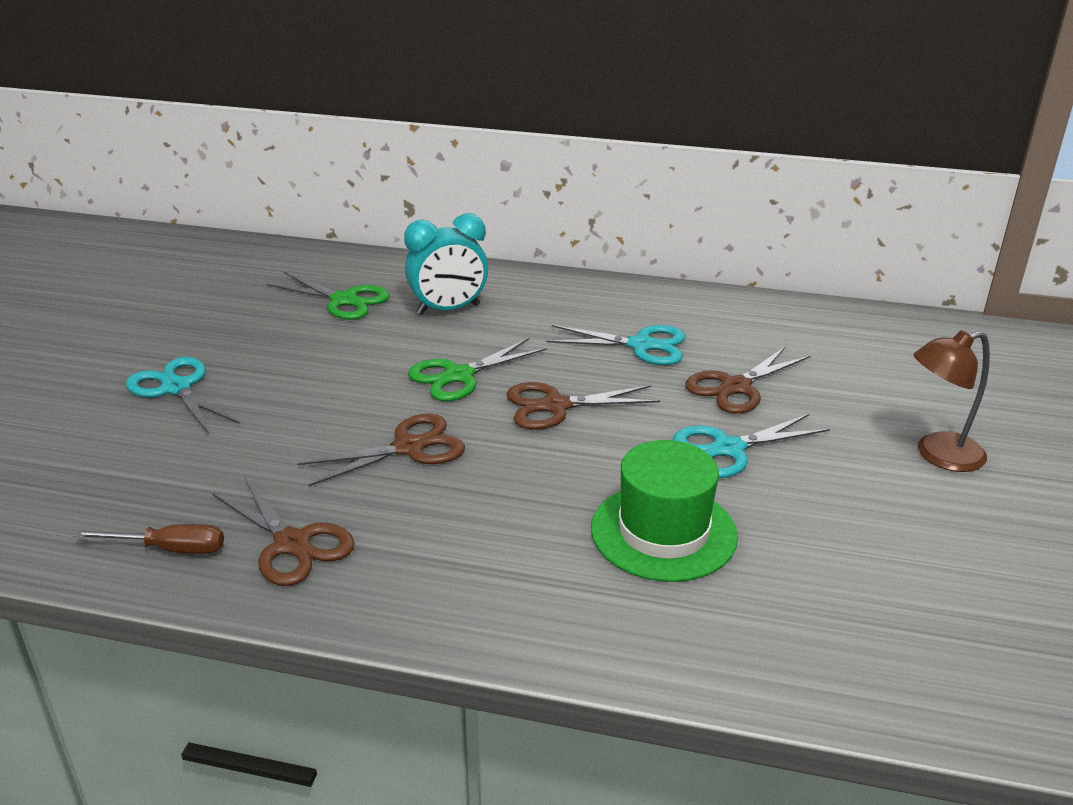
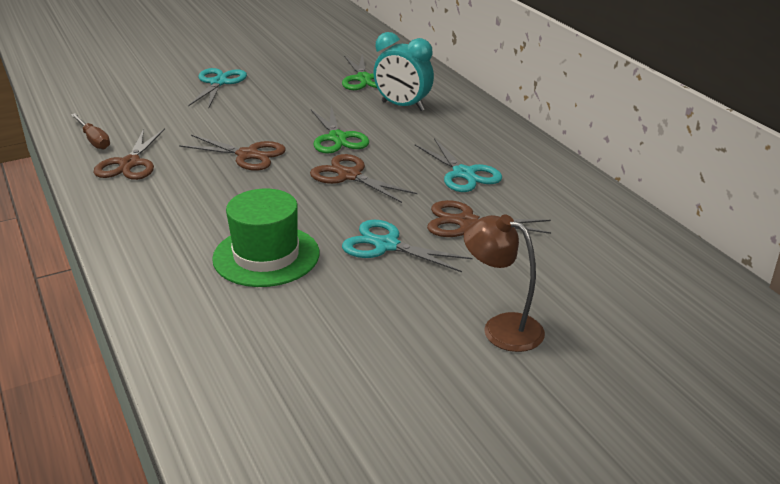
camera: 50 degrees right, 0 degrees up
(459, 376) = (337, 138): green scissors -> green scissors turned 120 degrees counterclockwise

